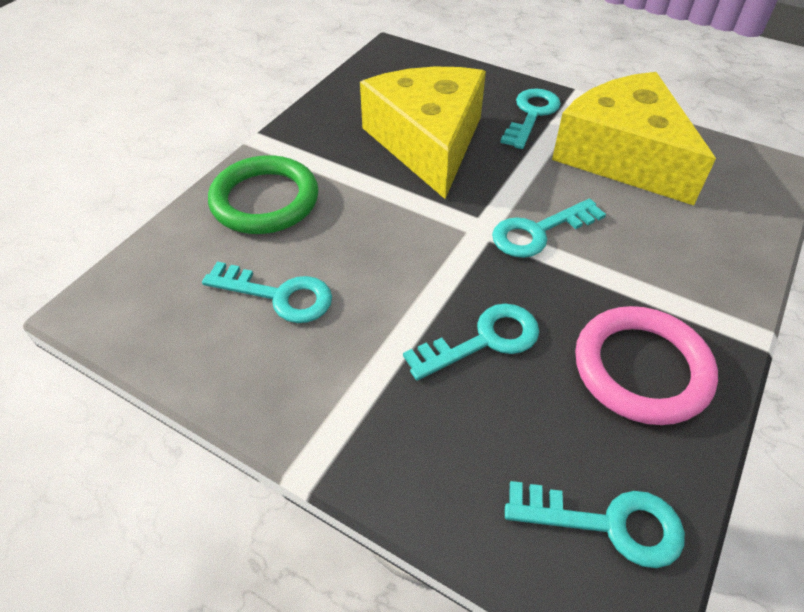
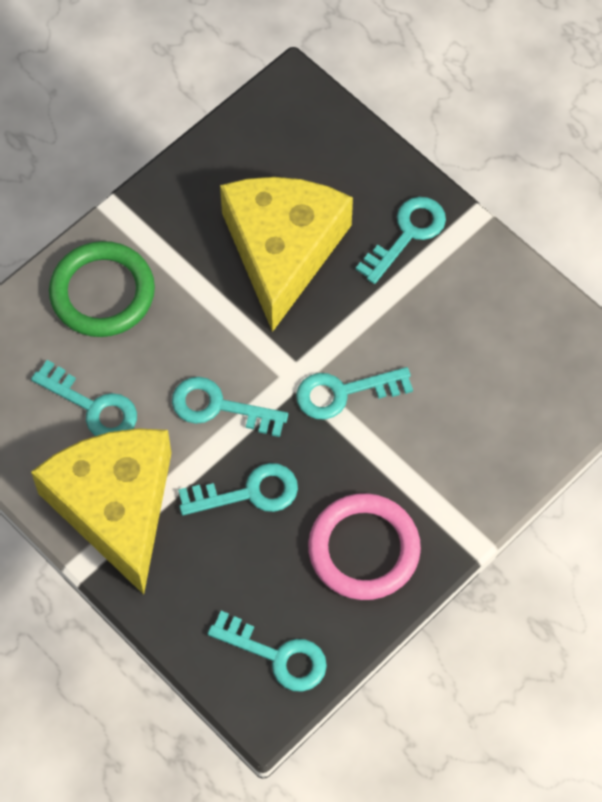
camera: 15 degrees right, 15 degrees up
(418, 268) = (219, 407): none -> turquoise key
(622, 155) = (473, 316): yellow cheese -> yellow cheese (115, 506)

